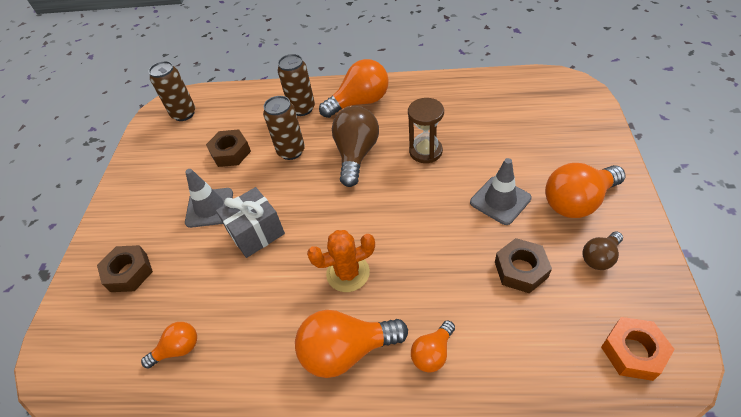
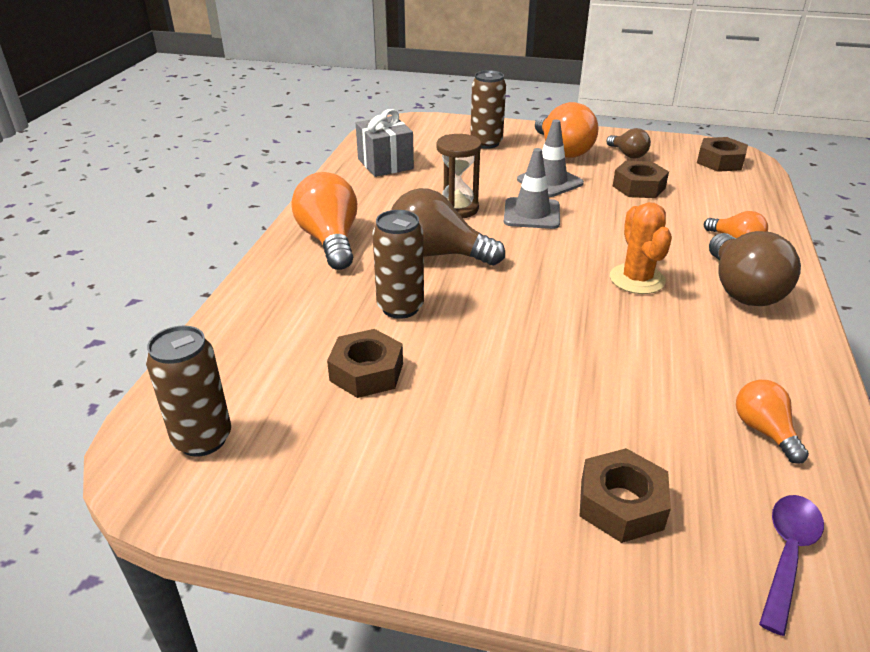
camera: 85 degrees left, 15 degrees down
(86, 350) = (787, 554): none -> purple spoon
(209, 208) = (492, 398): grey traffic cone -> grey traffic cone (531, 214)
(256, 233) = (559, 349): grey gift -> grey gift (385, 164)
(302, 109) = (305, 290): brown can -> brown can (486, 143)
(346, 351) = (741, 290): orange light bulb -> brown light bulb
(633, 352) = (720, 161): orange nut -> brown nut

